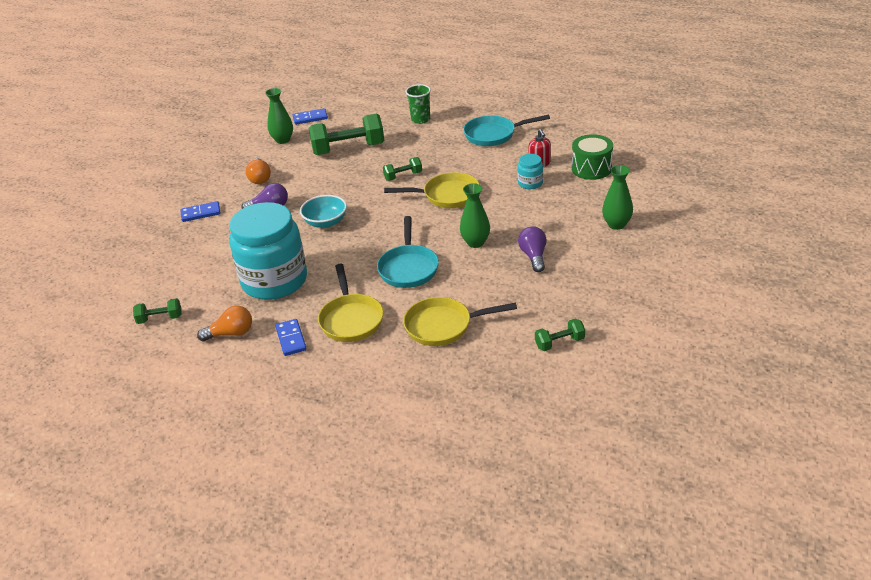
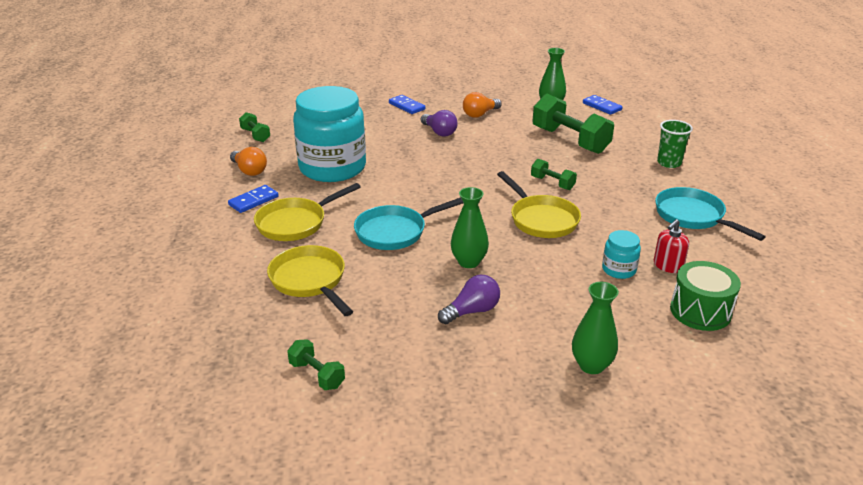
camera: 60 degrees right, 5 degrees down
(325, 222) = (437, 165): turquoise bowl -> none

